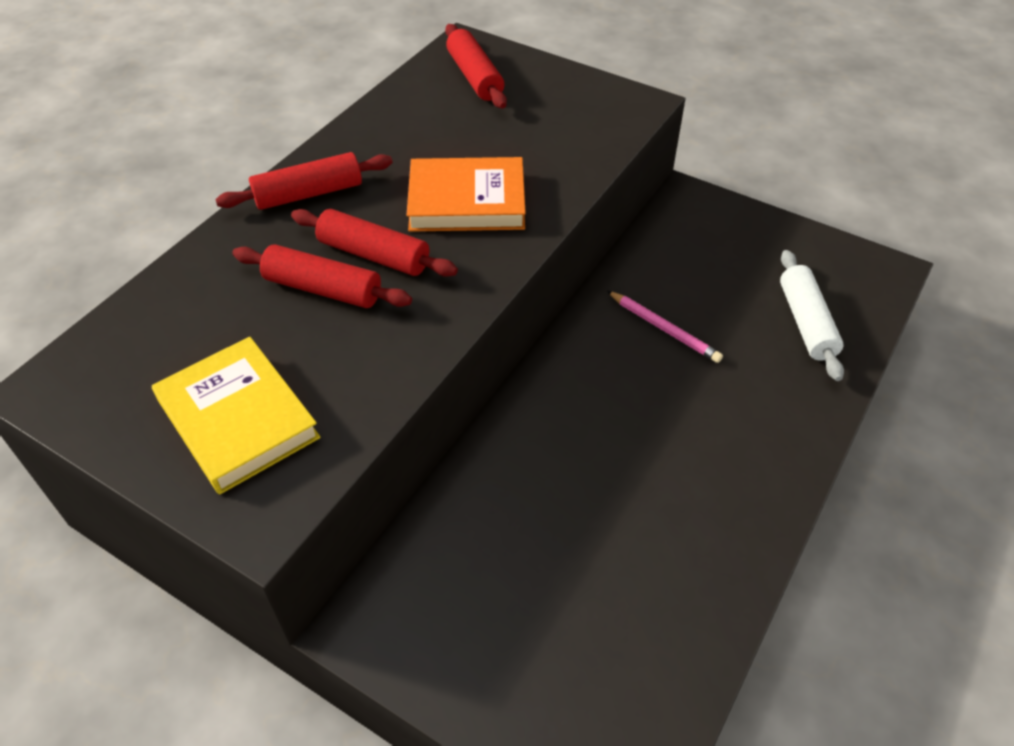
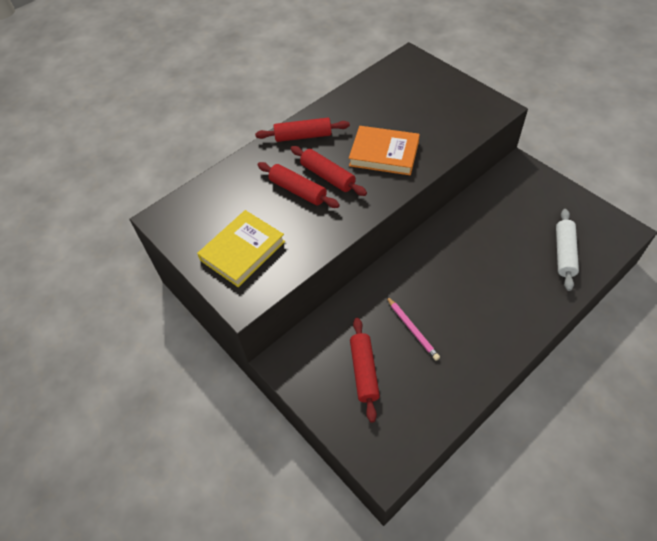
camera: 20 degrees right, 5 degrees up
(238, 419) = (242, 251): yellow book -> yellow book turned 60 degrees clockwise
(475, 77) = (409, 78): red rolling pin -> red rolling pin (364, 371)
(664, 329) = (480, 241): pink pencil -> pink pencil (412, 329)

